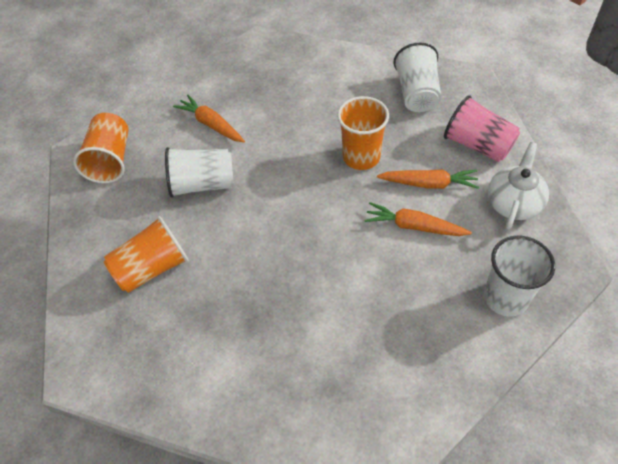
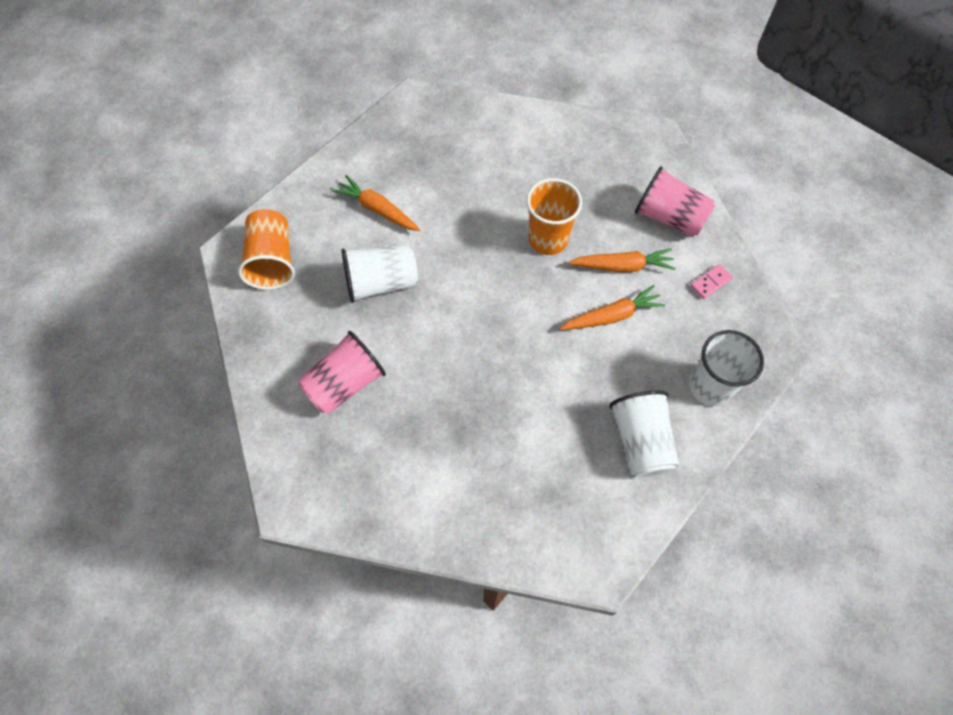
camera: 10 degrees left, 10 degrees up
(152, 268) = (345, 383): orange cup -> pink cup
(414, 226) = (612, 316): orange carrot -> orange carrot turned 150 degrees clockwise
(417, 93) = (599, 158): white cup -> white cup (640, 441)
(513, 203) = (710, 282): white teapot -> pink domino

